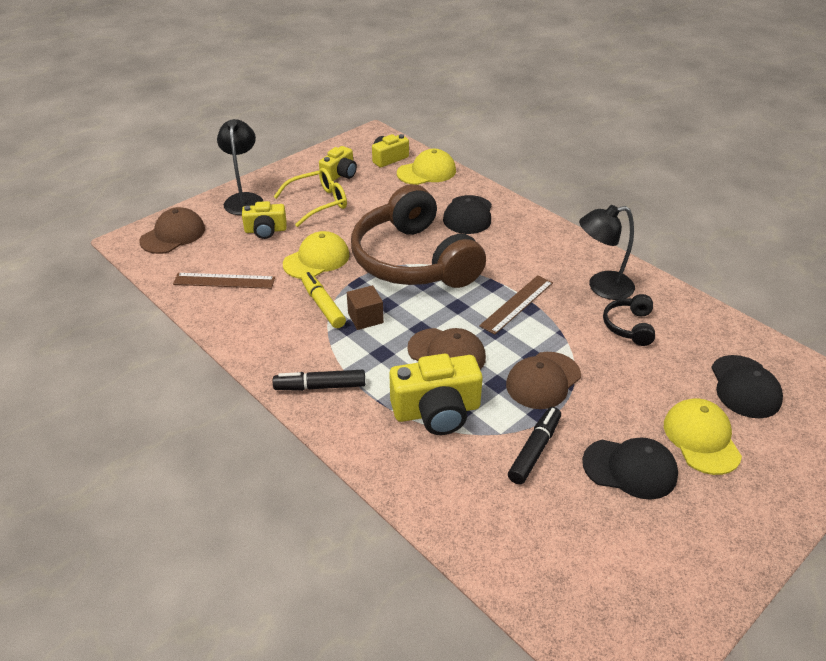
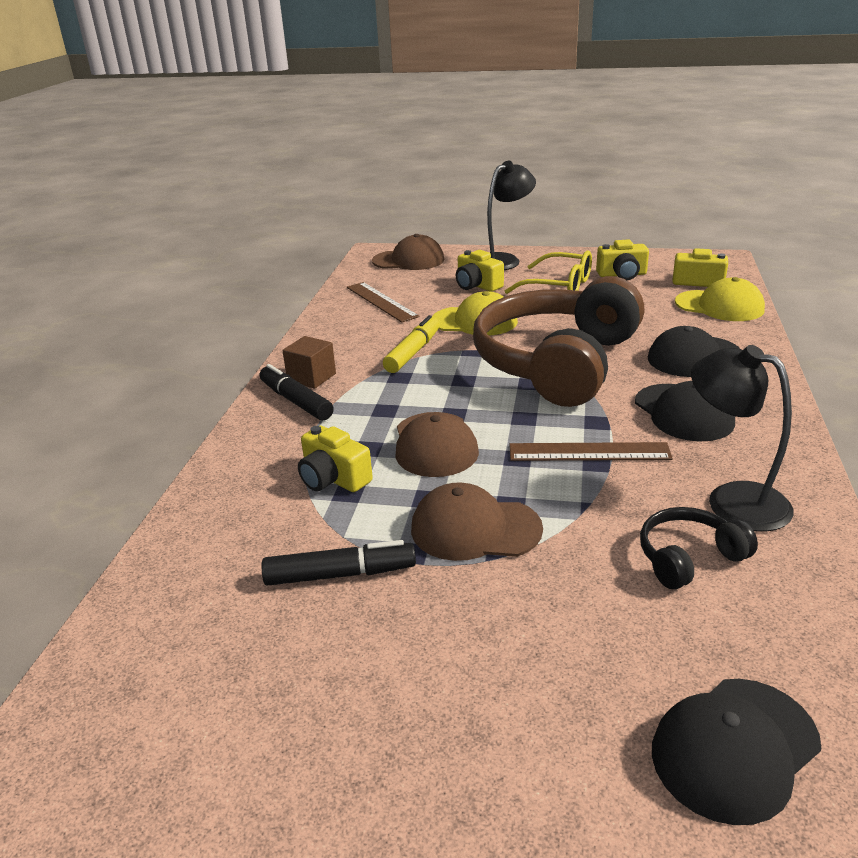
camera: 55 degrees right, 10 degrees down
(365, 318) = (425, 379): brown cube -> brown cube (311, 377)
(437, 411) = (333, 478): yellow camera -> yellow camera, size x0.62
(630, 468) = (389, 677): black cap -> black cap (683, 413)
(701, 438) = (537, 736): yellow cap -> none

